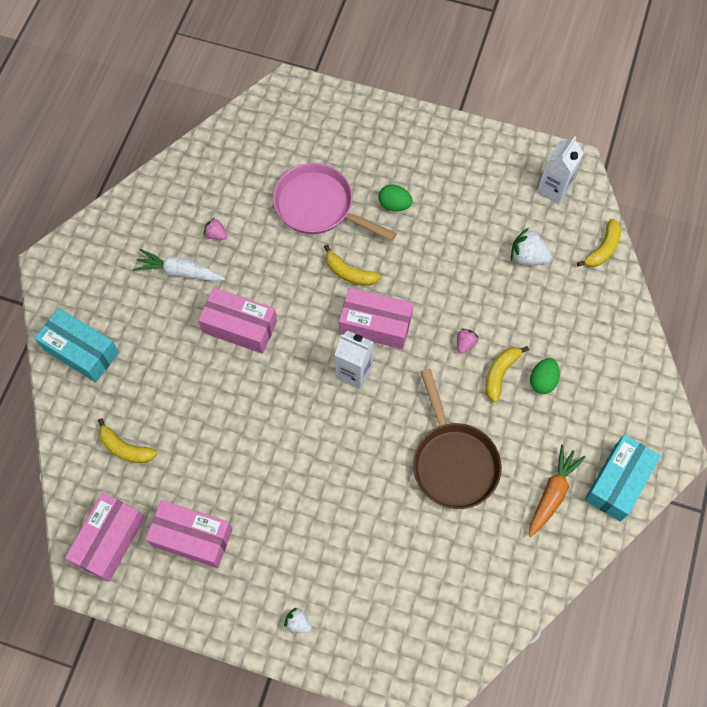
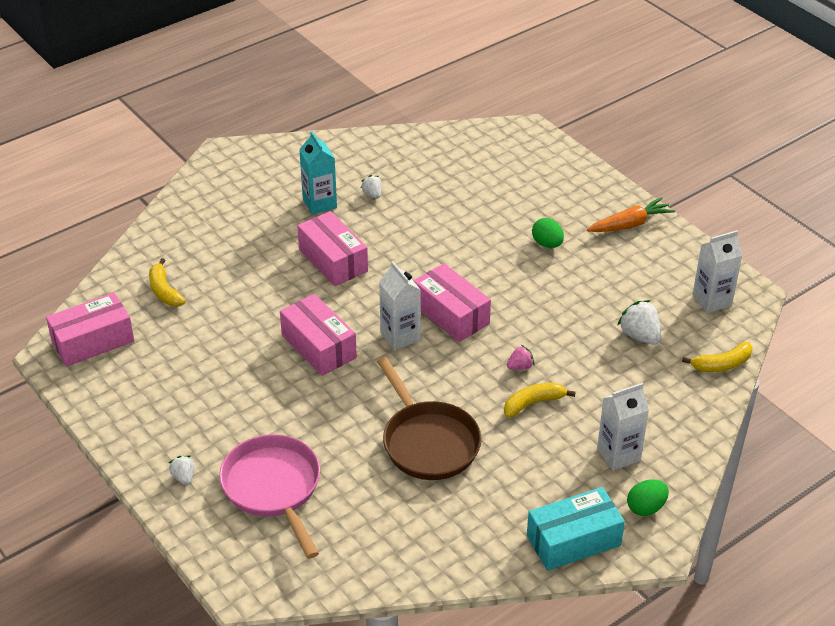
camera: 35 degrees right, 25 degrees down
(81, 351) = (193, 215): turquoise box -> none
(180, 271) = (319, 203): white carrot -> turquoise carton
(192, 537) = (157, 374): pink box -> pink box (318, 346)
(216, 234) = (372, 194): pink strawberry -> white strawberry
(319, 206) = (478, 215): pink pan -> pink pan (273, 488)
(349, 273) = (461, 269): yellow banana -> none
(453, 462) = (428, 442): brown pan -> brown pan turned 45 degrees counterclockwise
(542, 381) = (569, 429): green egg -> green egg (646, 508)
(552, 493) = (500, 514): orange carrot -> orange carrot (630, 224)
(592, 382) = (618, 454): none -> white carton

